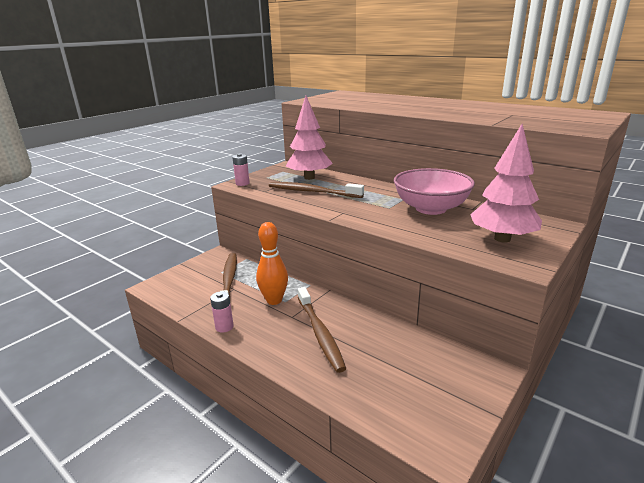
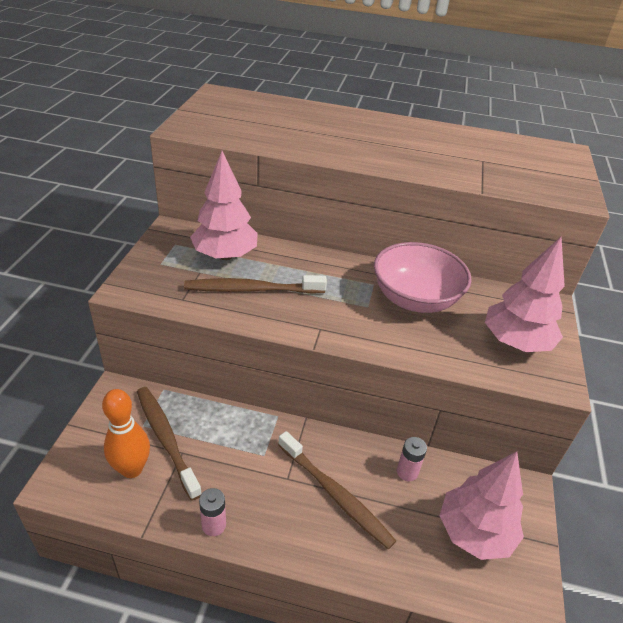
camera: 30 degrees left, 15 degrees up
(242, 183) = (136, 286): pink battery -> pink battery (407, 472)
(274, 300) = (249, 457): orange bowling pin -> orange bowling pin (132, 469)
(420, 385) = (474, 532): none -> pink tree

